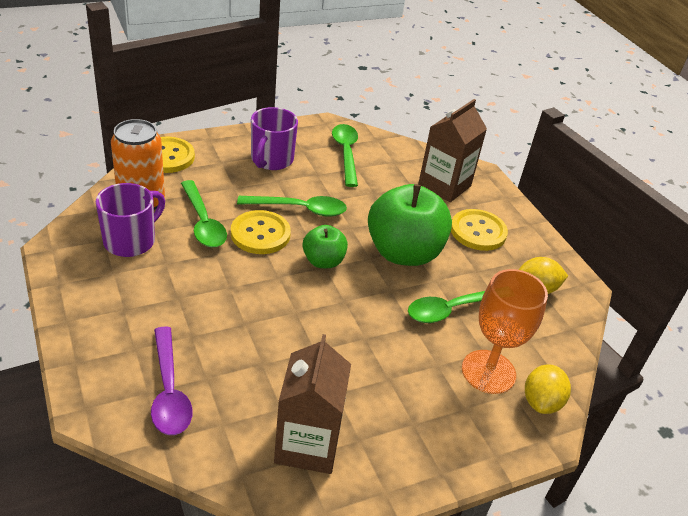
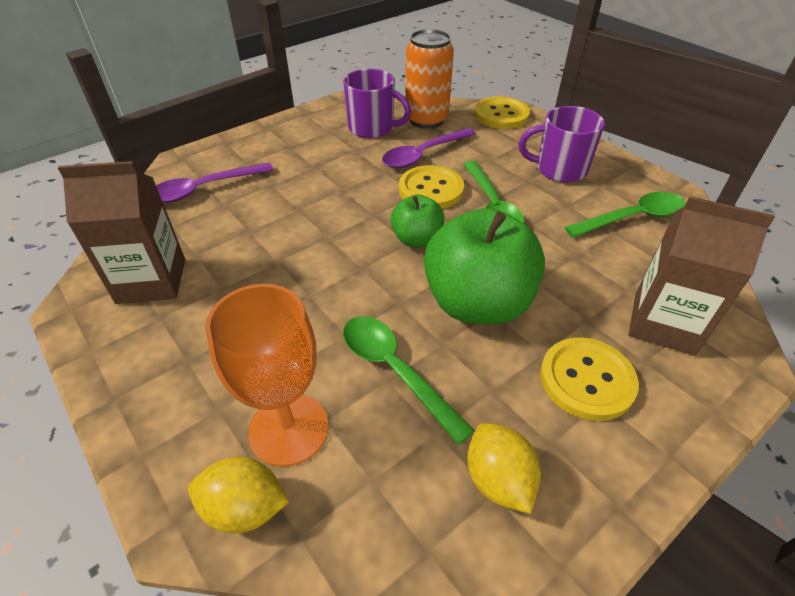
camera: 80 degrees right, 5 degrees up
(203, 222) = (423, 155): green spoon -> purple spoon

